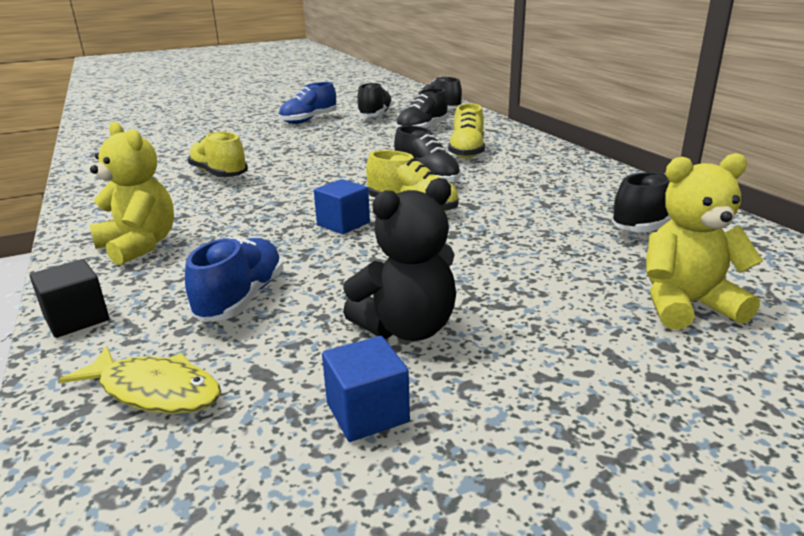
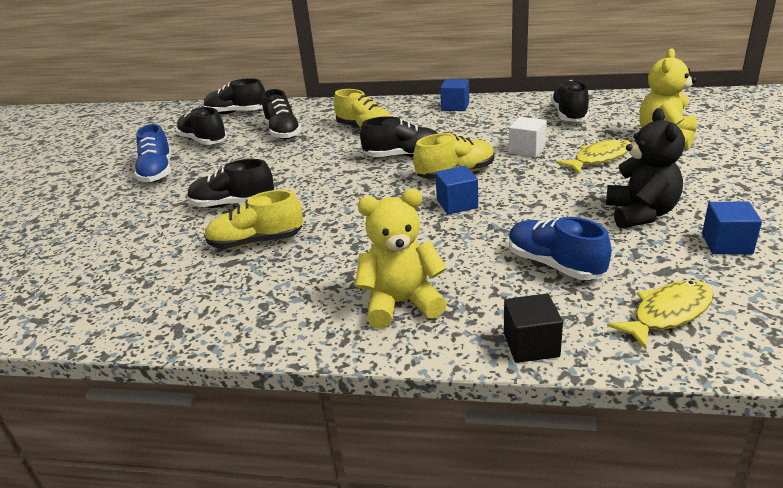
camera: 55 degrees left, 5 degrees up
(275, 152) = (233, 204): none -> black shoe
(515, 226) = (527, 150): none -> white cube
(545, 271) = (599, 158): none -> yellow fish
(581, 169) = (455, 106): none -> blue cube

